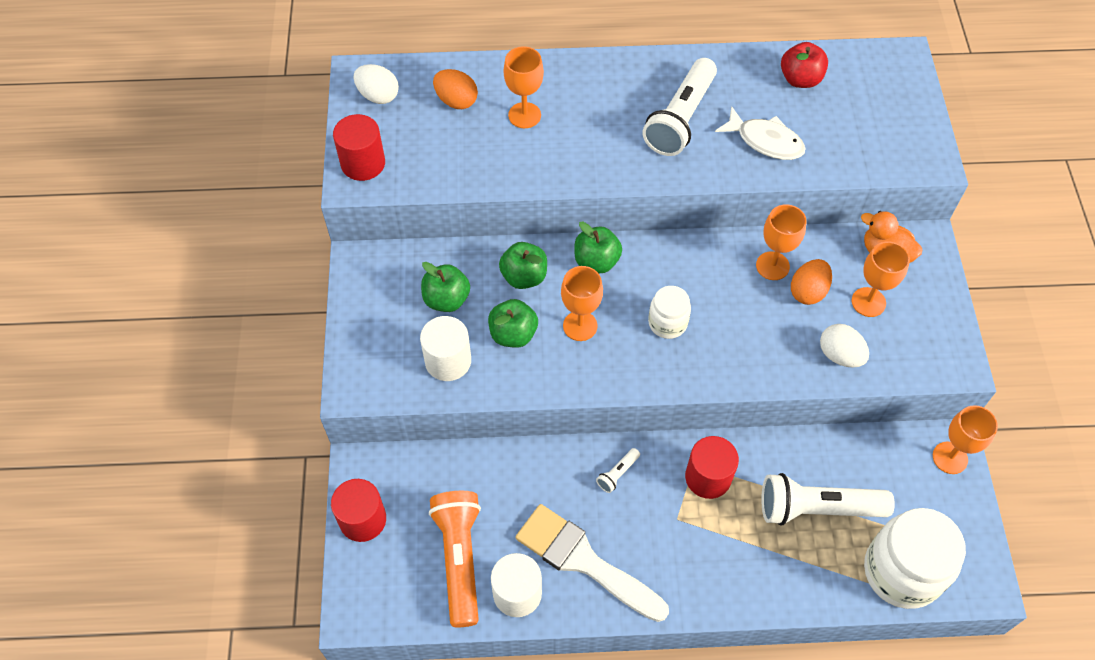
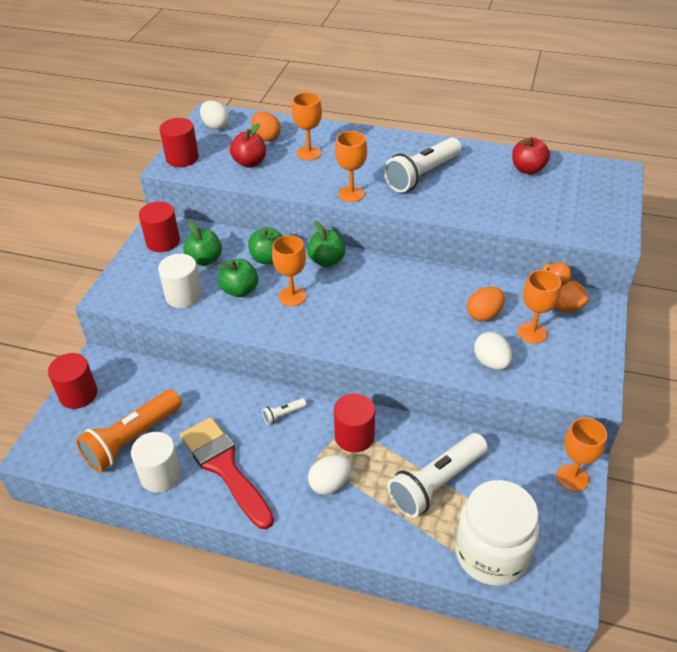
camera: 20 degrees right, 15 degrees down
(378, 285) = (163, 241): none -> red cylinder
(456, 150) = (250, 162): none -> red apple
(460, 559) = (132, 439): orange flashlight -> orange flashlight turned 150 degrees counterclockwise
(583, 561) = (224, 467): white brush -> red brush
(667, 323) = (360, 309): white jar -> none
(707, 544) = (330, 484): none -> white egg
(765, 141) = (481, 199): white fish -> none
(772, 266) = (462, 292): orange goblet -> orange goblet (351, 194)
(817, 508) = (436, 483): white flashlight -> white flashlight turned 60 degrees counterclockwise

